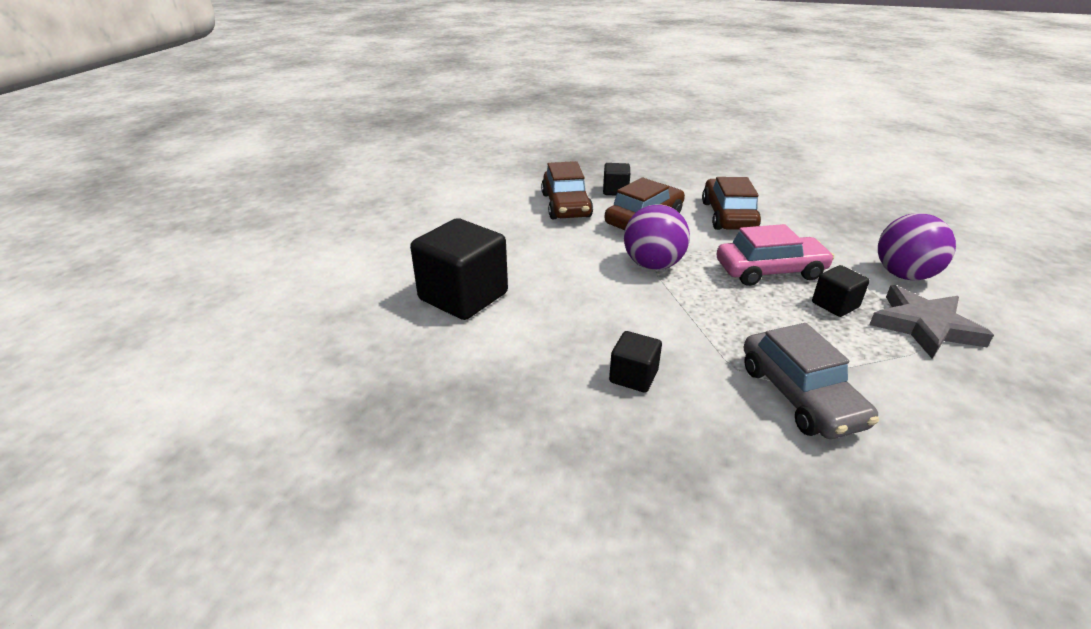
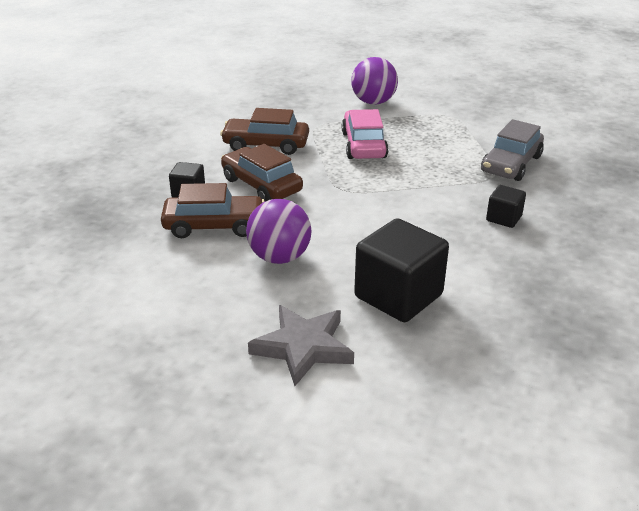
camera: 85 degrees left, 0 degrees up
(653, 265) = (349, 191): purple ball -> purple ball (279, 257)
(800, 395) = (511, 164): grey car -> grey car turned 135 degrees clockwise
(835, 305) = (411, 132): black cube -> none
(924, 326) = (434, 112): grey star -> grey star (303, 347)

